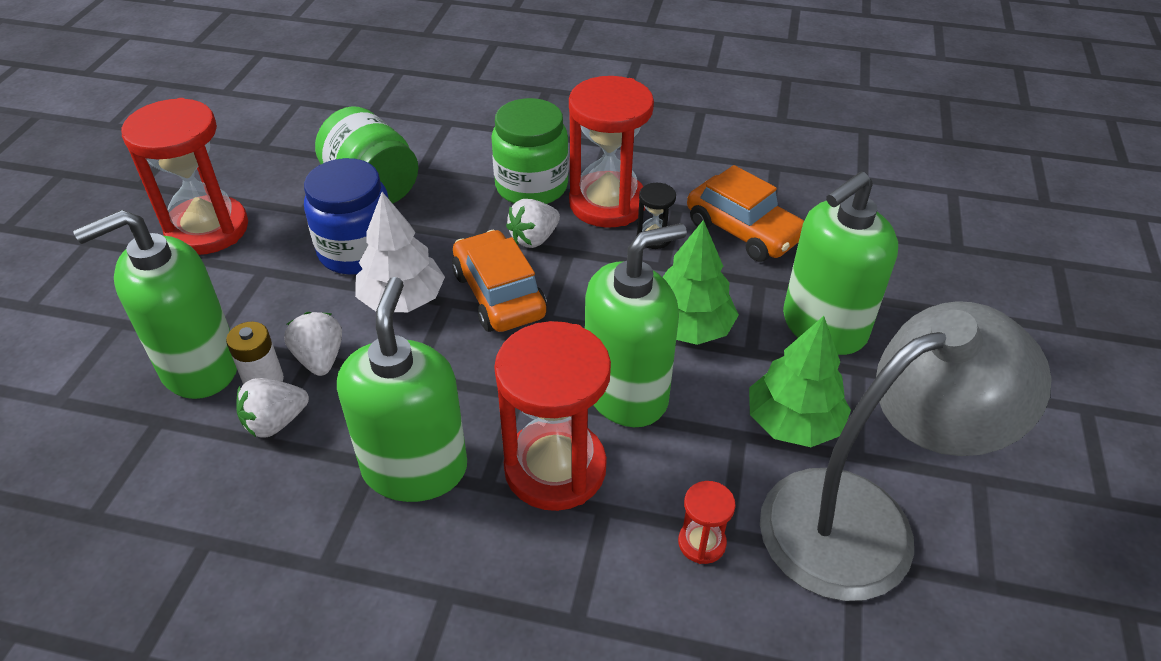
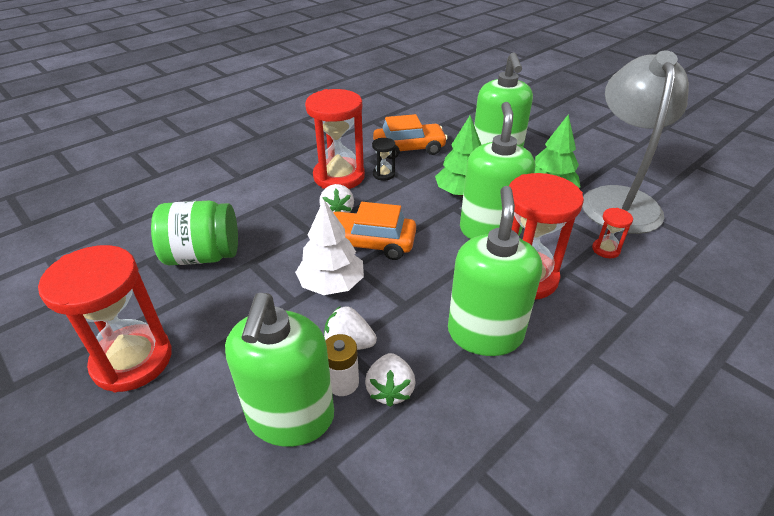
camera: 55 degrees left, 5 degrees down
(357, 251) = (261, 287): blue jar -> none
(415, 468) = (485, 333): green soap dispenser -> green soap dispenser turned 60 degrees clockwise
(531, 187) = (291, 195): green jar -> none

